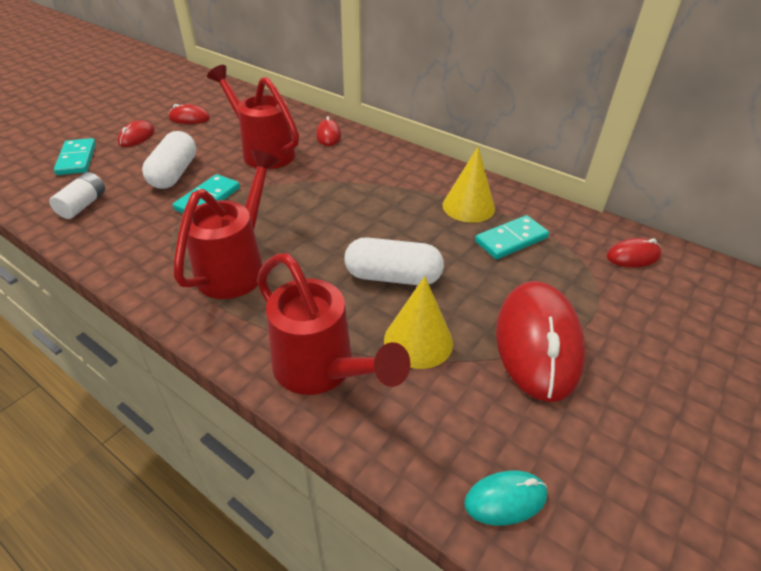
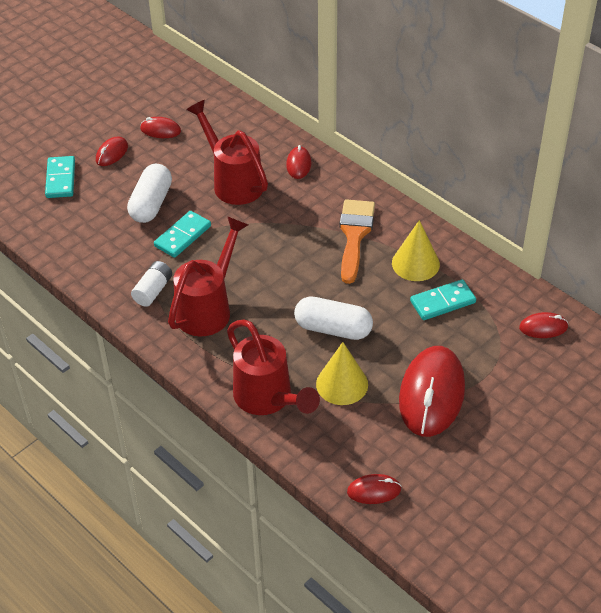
camera: 10 degrees right, 5 degrees up
(83, 205) = (76, 234): white battery -> white battery (153, 290)
(396, 186) = (354, 235): none -> orange brush
(505, 499) = (374, 491): turquoise mouse -> red mouse

